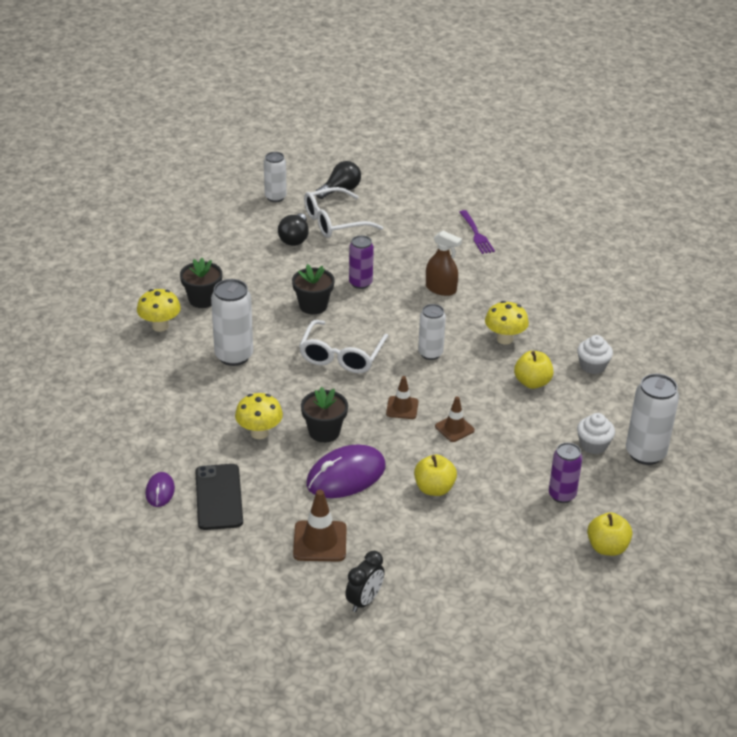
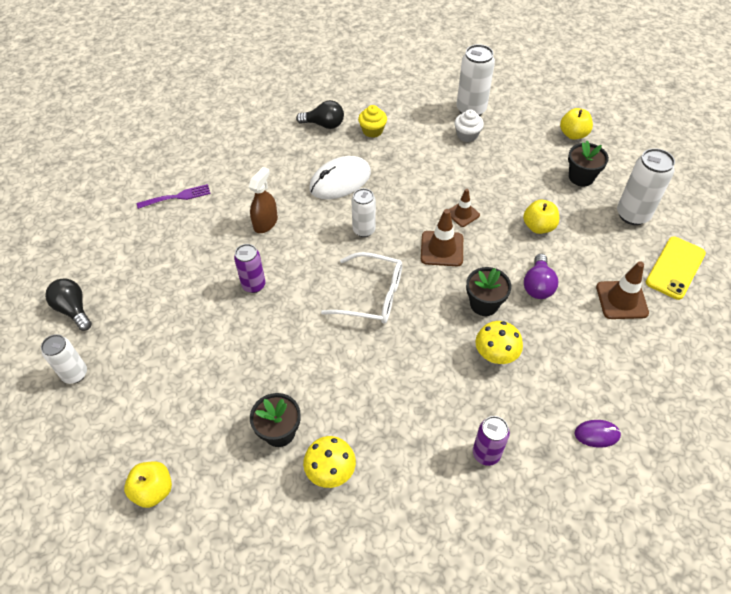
camera: 90 degrees left, 15 degrees up
(218, 497) = (591, 381): black phone -> none
(234, 356) = (379, 389): white can -> white can (632, 215)
(295, 238) = (166, 348): black light bulb -> black light bulb (324, 124)
(313, 306) = (291, 323): black flower pot -> black flower pot (581, 177)
(334, 222) = (138, 312): white glasses -> none
(346, 476) = (538, 285): purple mouse -> purple light bulb
(364, 601) = (675, 268): black clock -> yellow phone
(402, 408) = (442, 249): brown traffic cone -> brown traffic cone, size x1.55
(504, 339) = (340, 181): yellow mushroom -> white mouse
(532, 382) = (397, 166): yellow apple -> yellow apple (153, 490)
(562, 495) = (526, 154): purple can -> purple can (486, 453)
(592, 366) = (372, 131): white cupcake -> yellow cupcake

